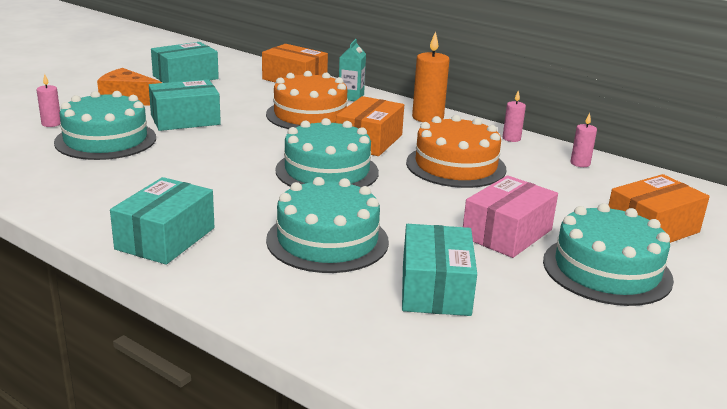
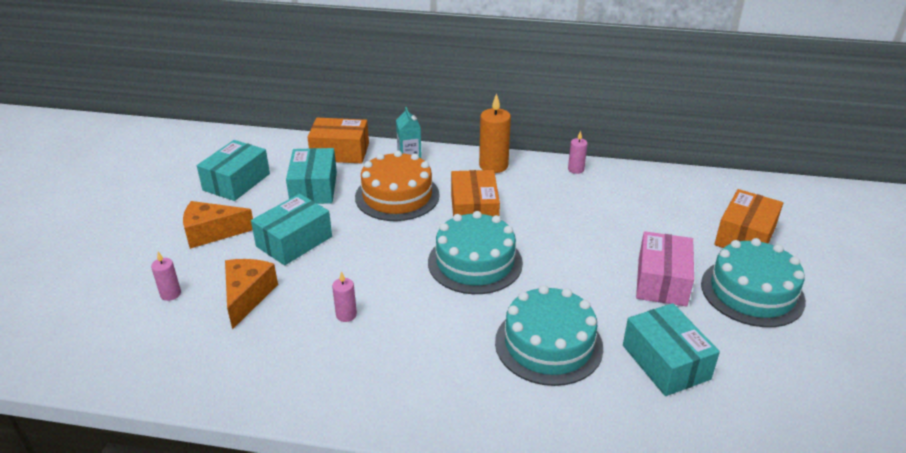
camera: 25 degrees left, 10 degrees up
(106, 140) = (247, 296): turquoise cake -> orange cheese
(165, 238) = (424, 398): turquoise box -> turquoise box (314, 188)
(456, 166) = (564, 218): orange cake -> none
(580, 163) = (645, 181): pink candle -> pink candle (346, 315)

